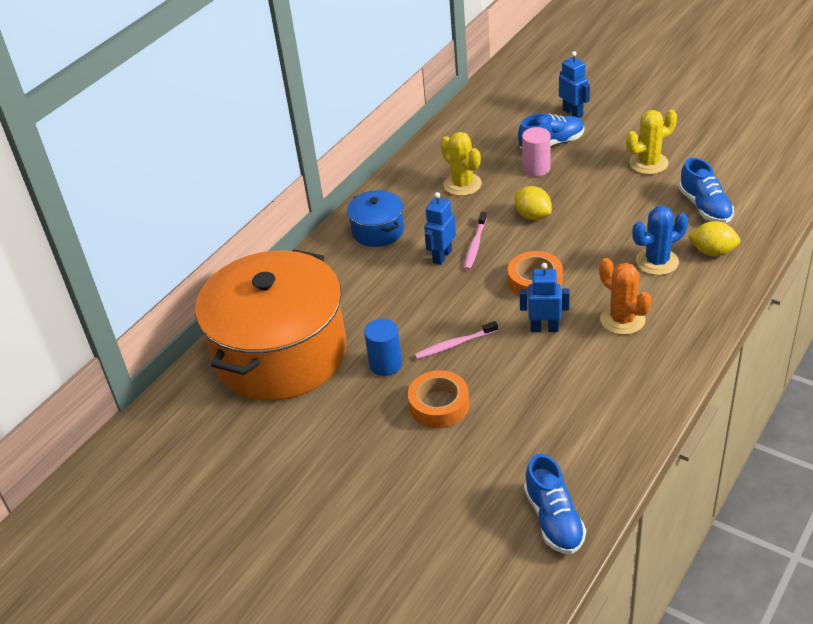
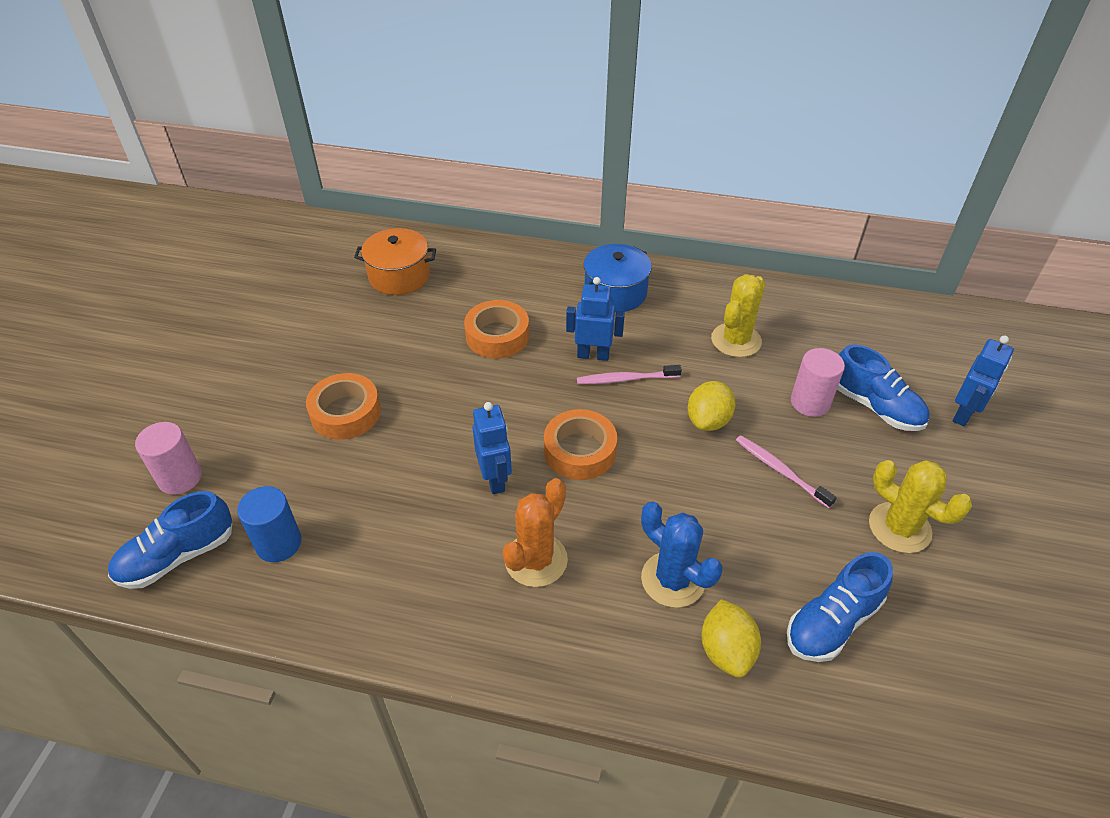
camera: 65 degrees right, 5 degrees up
(281, 353) = (399, 276): orange pot -> orange pot, size x0.44
(385, 364) = (400, 354): blue cylinder -> blue cylinder (278, 543)
(393, 304) = (497, 336): none -> orange tape
(454, 344) = (444, 402): pink toothbrush -> pink toothbrush (780, 470)
(468, 518) = (180, 478): none -> pink cylinder

